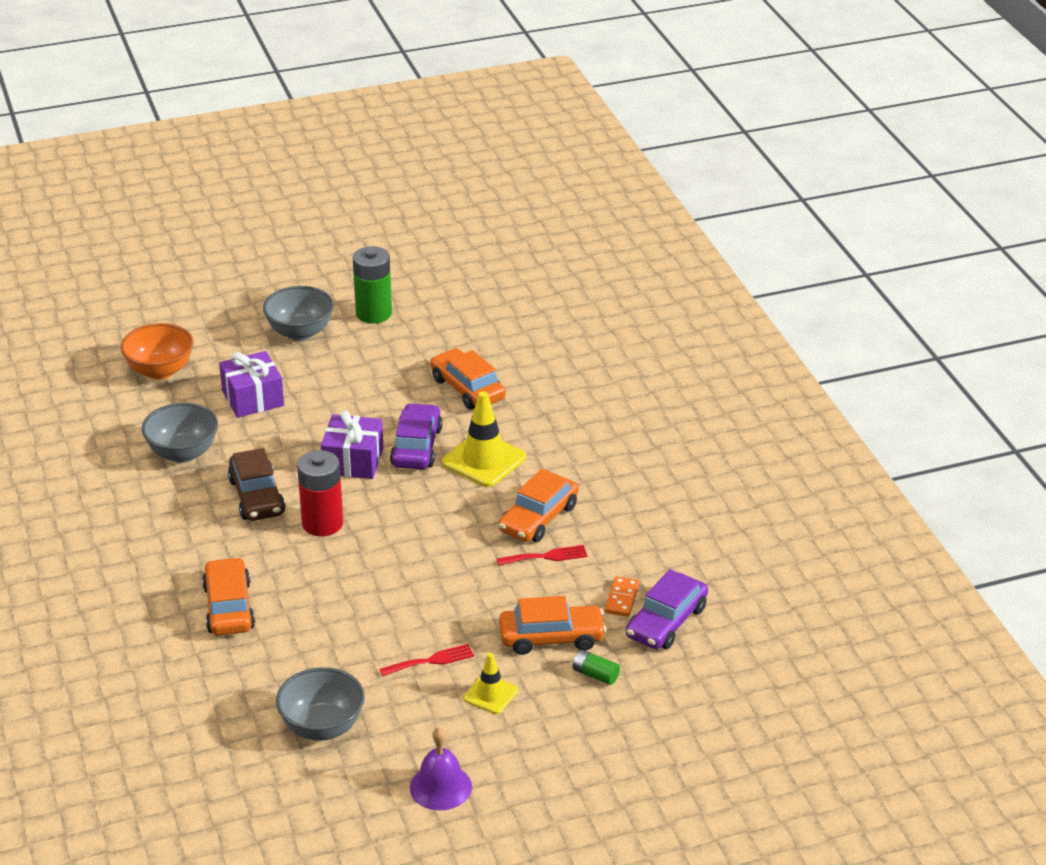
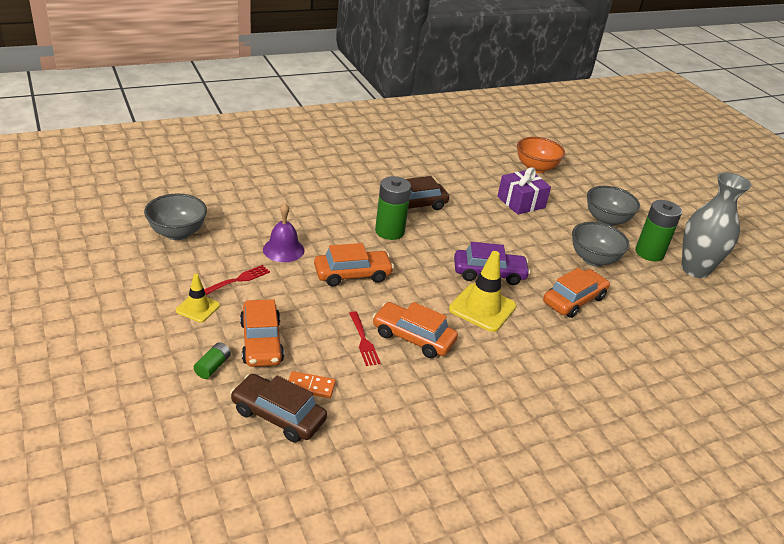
camera: 80 degrees right, 0 degrees up
(183, 453) = (452, 178): grey bowl -> grey bowl (593, 259)
(229, 607) = (299, 197): orange car -> orange car (352, 274)
(322, 523) = (389, 231): red battery -> green battery
(353, 461) = (463, 244): purple gift -> none
(407, 287) = (695, 269): none -> grey vase
(431, 661) = (239, 279): red fork -> red fork turned 105 degrees counterclockwise
(440, 787) = (103, 283): purple bell -> purple bell (283, 249)
(666, 622) = (278, 415): purple car -> brown car

